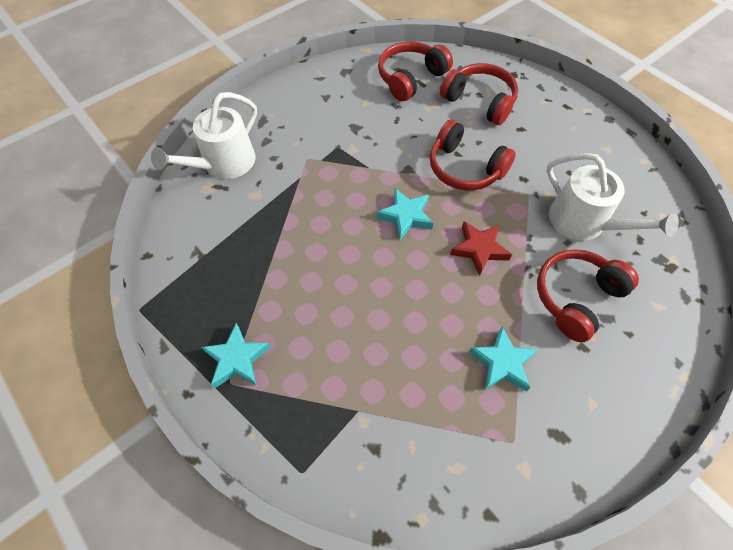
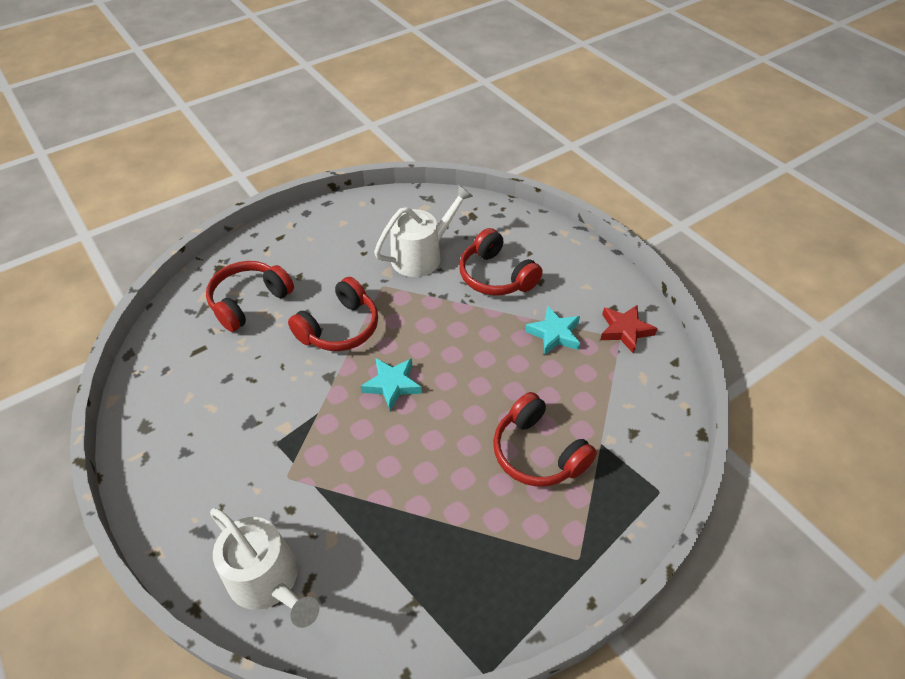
camera: 85 degrees left, 10 degrees down
(237, 359) = (552, 552): turquoise star -> none
(410, 78) = (187, 359): red headphones -> red headphones (537, 452)
(479, 249) = (440, 331): red star -> red star (625, 330)

